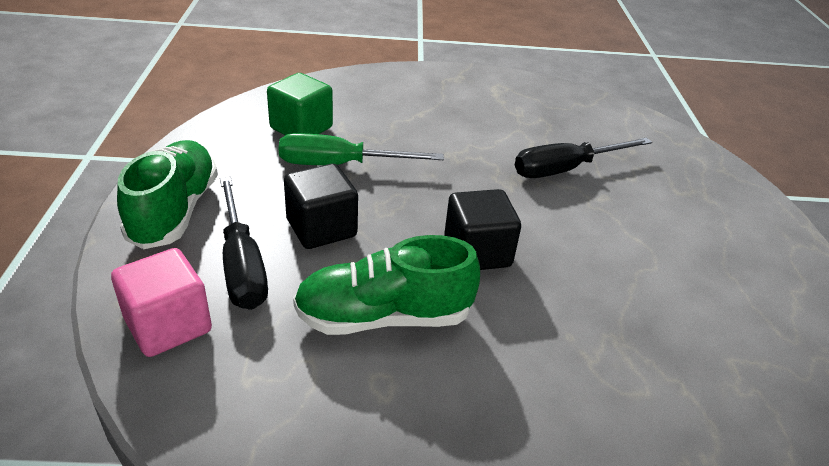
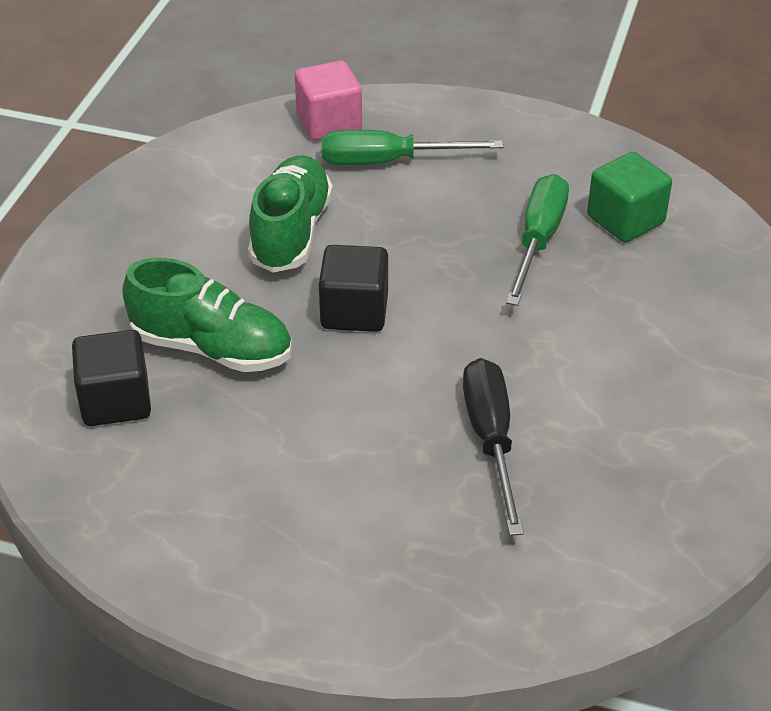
camera: 110 degrees right, 5 degrees up
(175, 211) = (478, 128): green shoe -> green shoe (212, 348)
(242, 264) = (388, 161): black screwdriver -> green screwdriver
(321, 228) = (426, 212): black cube -> black cube (116, 401)

